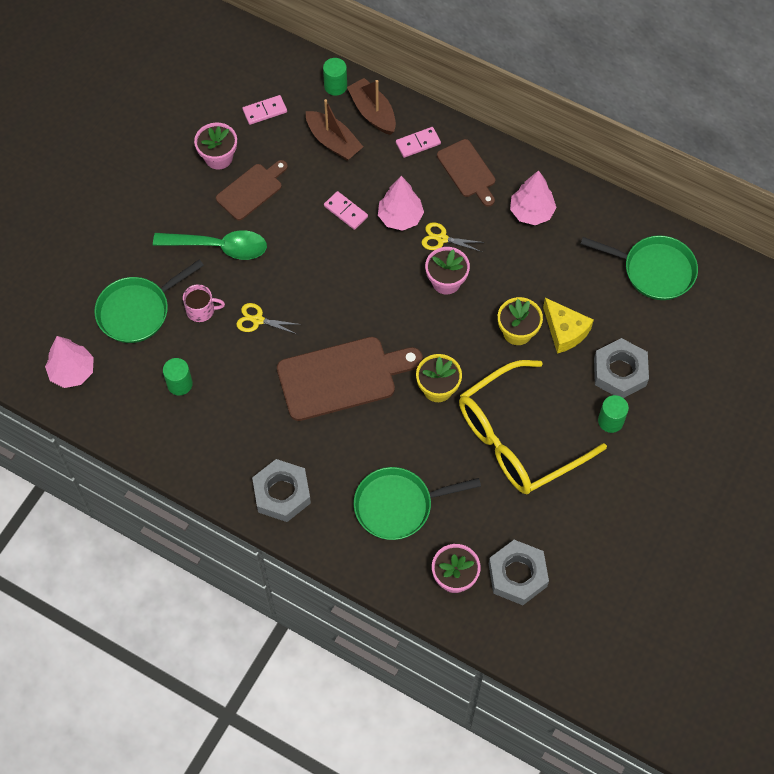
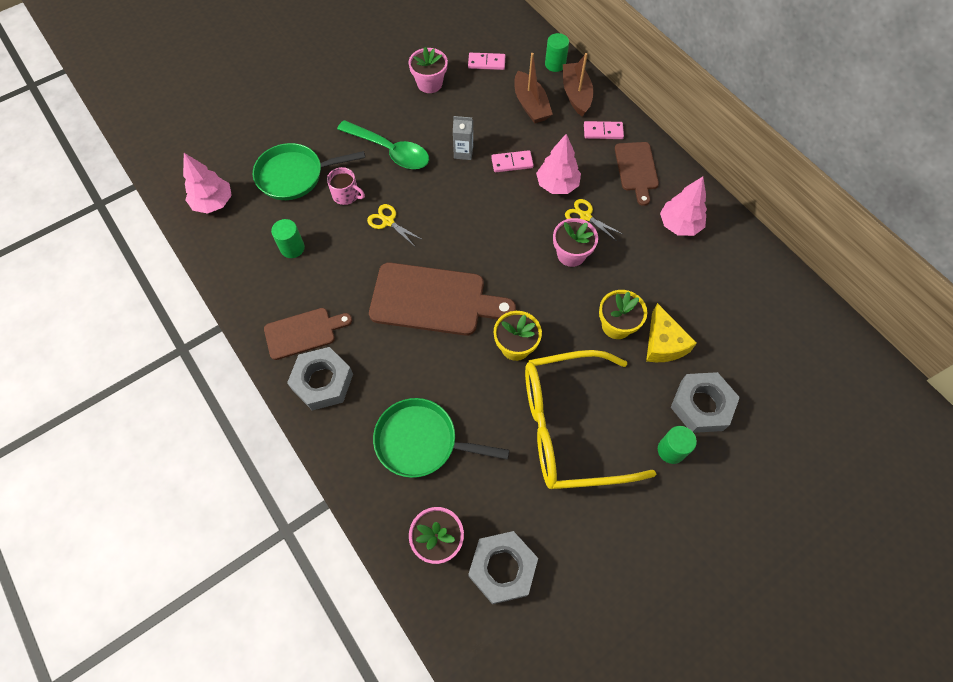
camera: 25 degrees right, 0 degrees up
(251, 190) = (442, 117): brown cutting board -> brown cutting board (303, 332)
(293, 219) = (463, 152): none -> grey carton
(346, 211) = (512, 163): pink domino -> pink domino turned 75 degrees counterclockwise
(654, 270) = (777, 322): green pan -> none

